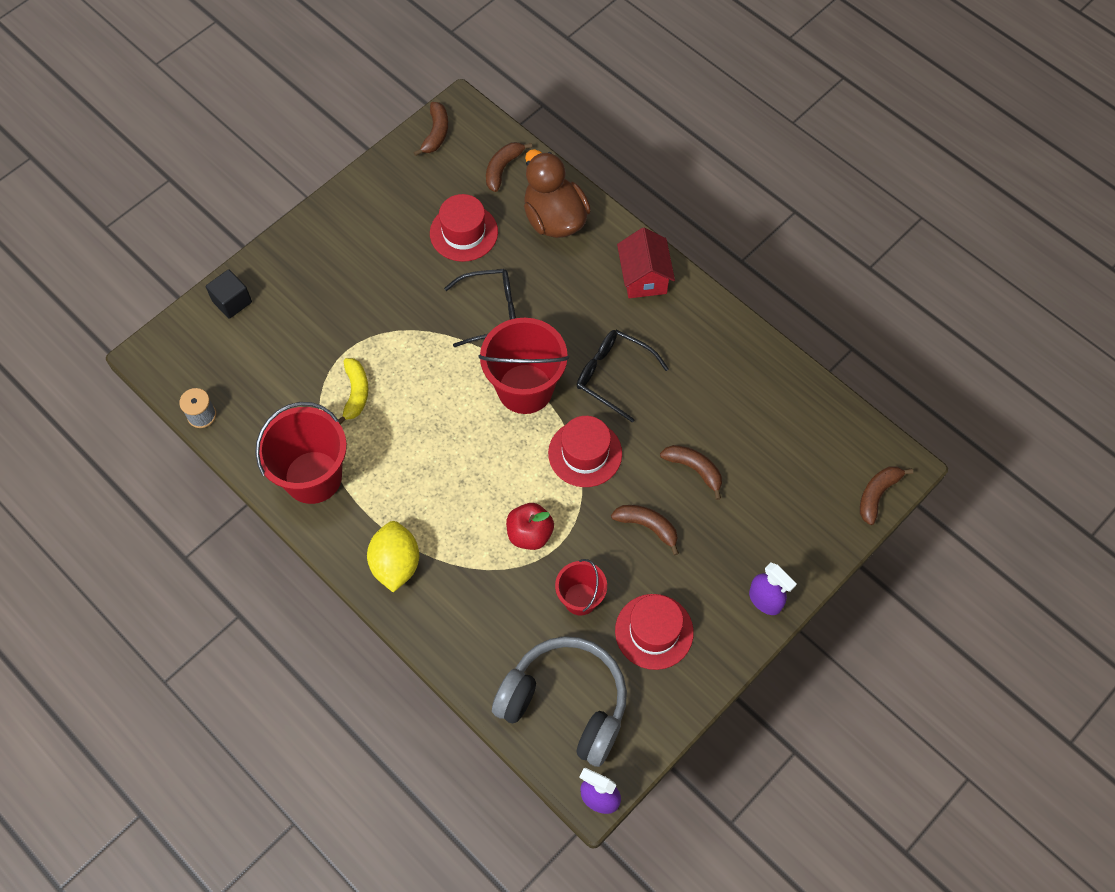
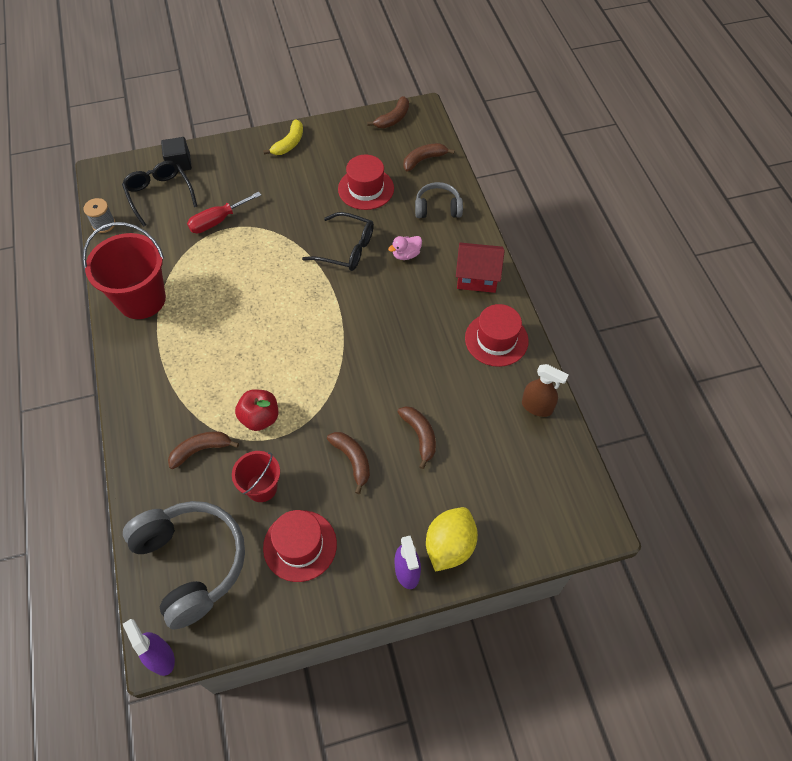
camera: 30 degrees right, 5 degrees down
(328, 348) = (217, 221): none -> red screwdriver
(356, 393) = (213, 258): yellow banana -> yellow banana (289, 143)
(395, 564) = (150, 388): yellow lemon -> yellow lemon (449, 546)
(525, 389) = (332, 313): red bucket -> none
(554, 219) = (437, 208): brown duck -> grey headphones
(556, 288) = (406, 254): none -> pink duck
(585, 453) = (343, 380): red hat -> red hat (496, 339)
(613, 376) = (405, 335): black glasses -> black glasses (159, 195)
(644, 277) = (477, 277): red house -> red house turned 75 degrees clockwise
(783, 383) = (537, 407): none -> brown spray bottle
(877, 495) = (561, 537): brown banana -> brown banana (201, 450)

